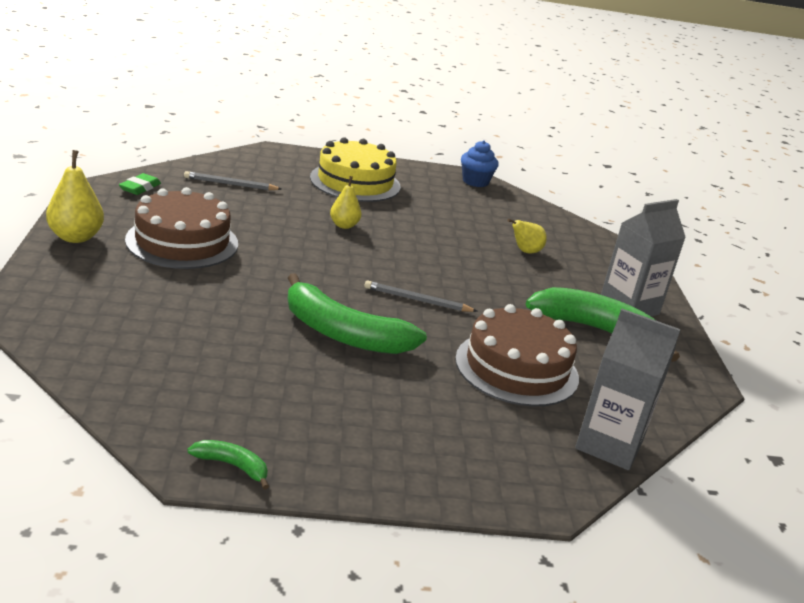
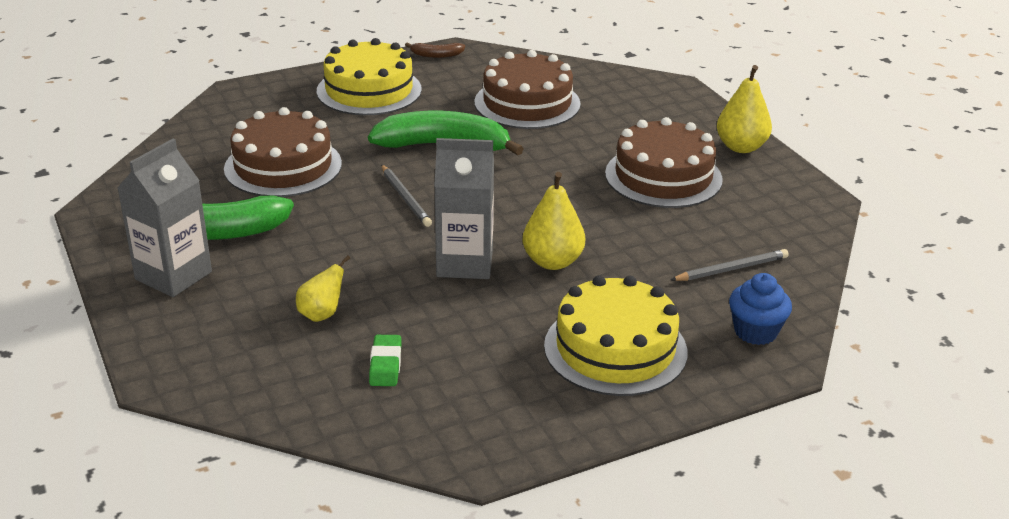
camera: 160 degrees right, 5 degrees up
(140, 188) = (794, 221): green eraser -> green eraser (385, 365)
(205, 348) = (527, 103): none -> brown cake
(233, 466) = (436, 55): green banana -> brown banana
(344, 225) = (552, 262): yellow pear -> yellow pear, size x1.55
(371, 435) = (369, 90): none -> yellow cake
(417, 300) = (405, 198): grey pencil -> grey pencil turned 75 degrees clockwise
(475, 181) = (460, 447): blue cupcake -> blue cupcake (755, 332)
(609, 445) = (192, 133): grey carton -> grey carton (464, 263)

